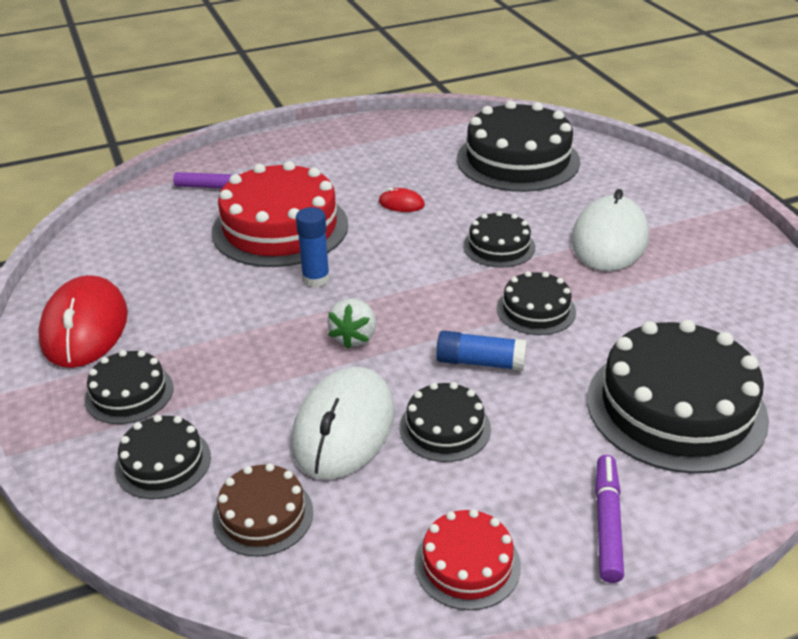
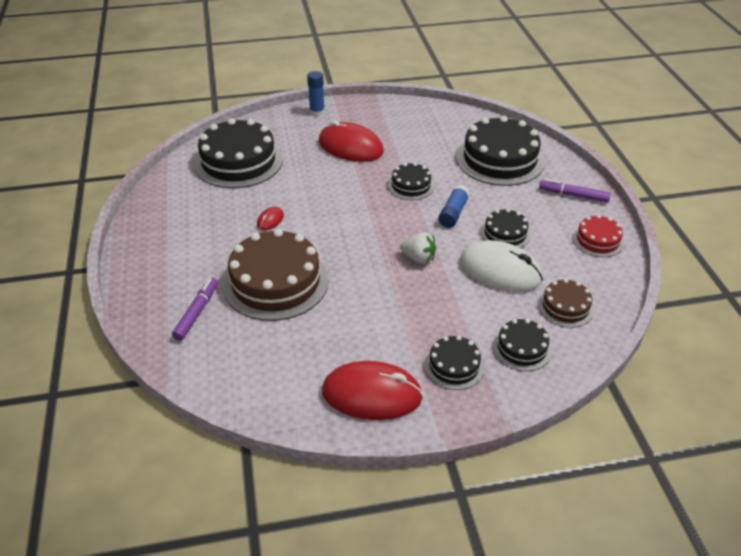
camera: 80 degrees left, 5 degrees up
(280, 228) = (276, 282): red cake -> brown cake
(316, 279) = (349, 269): blue glue stick -> blue glue stick (317, 112)
(499, 246) = (341, 187): black cake -> none
(609, 240) = (350, 147): white mouse -> red mouse

